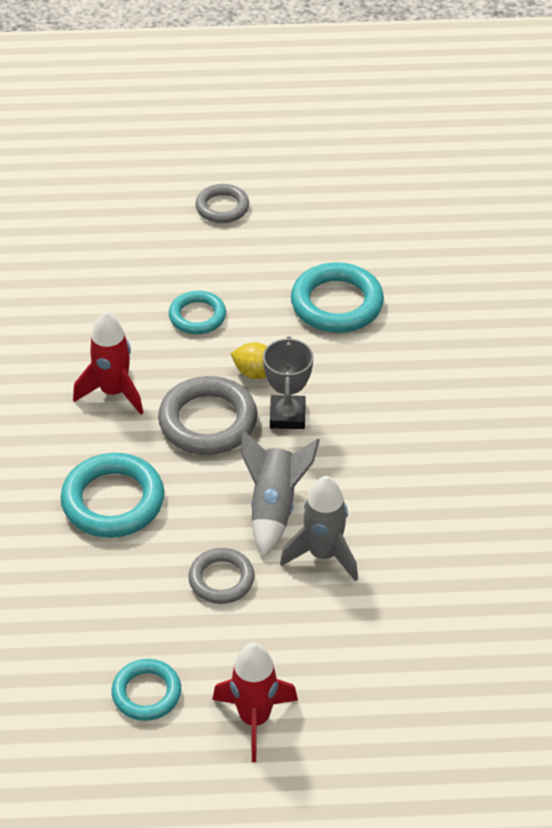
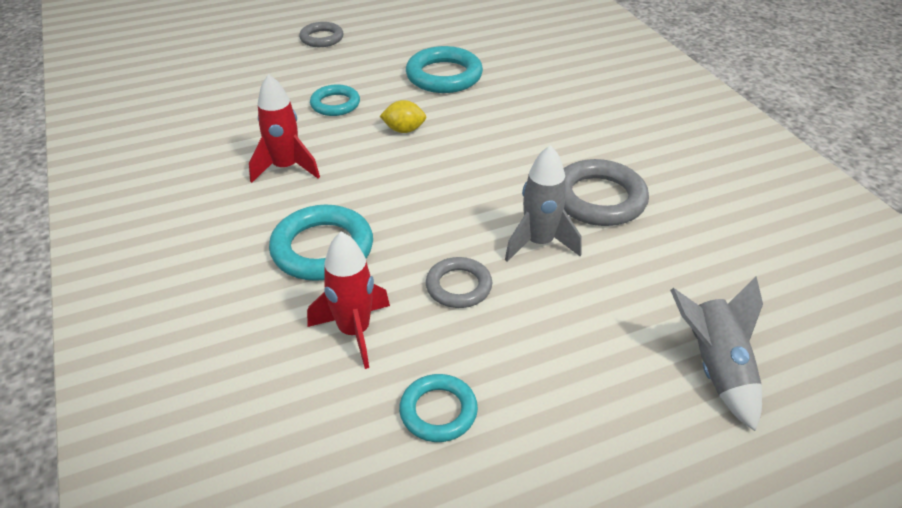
camera: 20 degrees left, 5 degrees down
(208, 421) = (381, 170): grey ring -> grey ring (598, 199)
(255, 719) = (562, 403): red rocket -> red rocket (354, 331)
(274, 507) = (474, 218): grey rocket -> grey rocket (716, 368)
(287, 416) = (447, 152): grey trophy -> none

